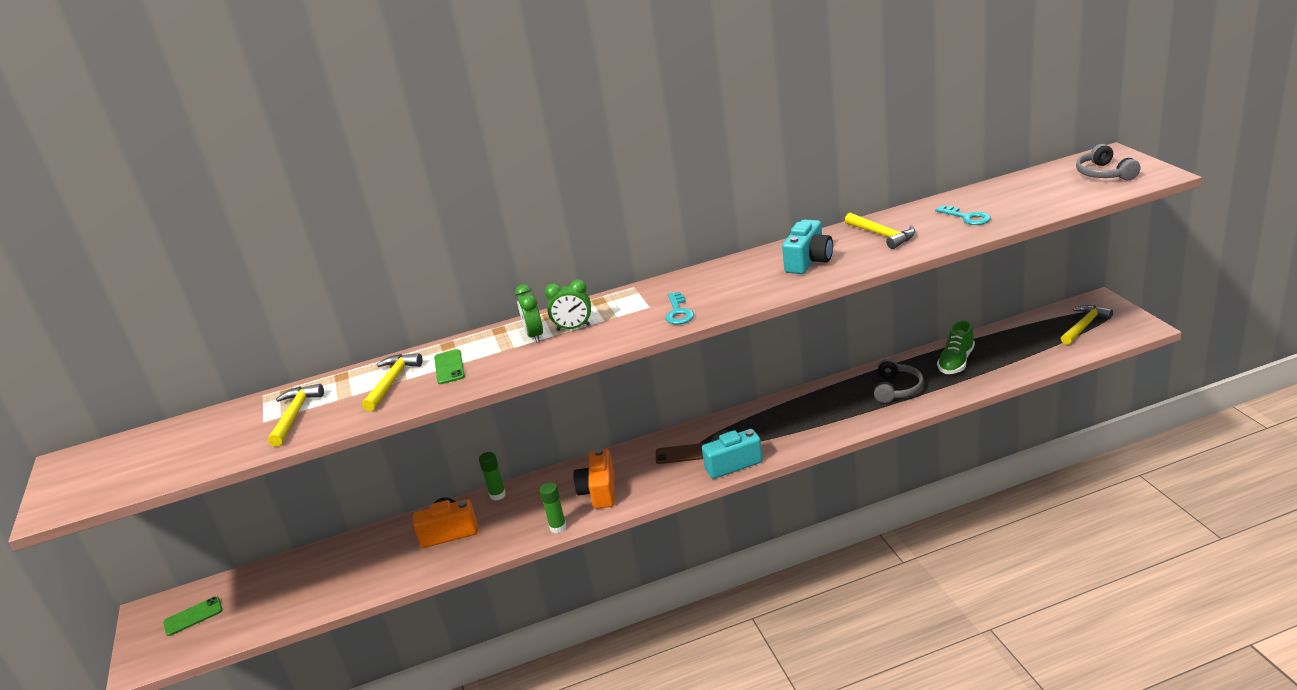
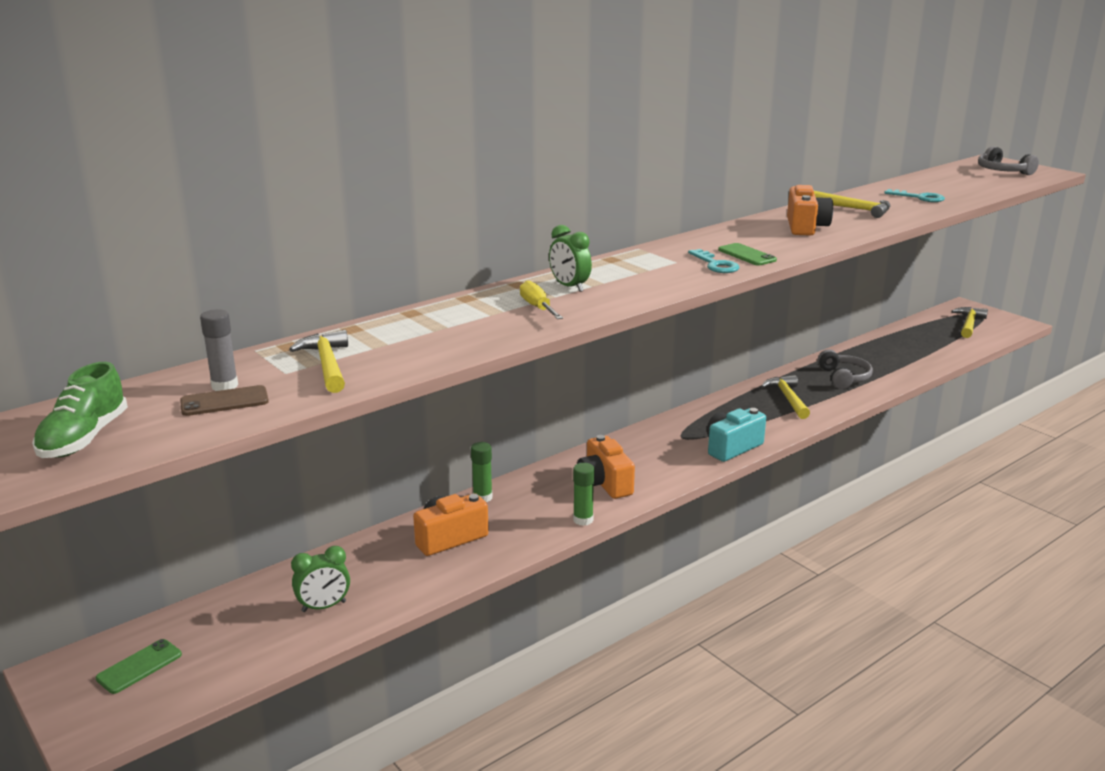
camera: 25 degrees left, 5 degrees down
(217, 432) = (224, 386): none -> grey glue stick
(392, 382) = (431, 330): yellow hammer -> yellow hammer (788, 398)
(449, 367) = (493, 315): green phone -> green phone (746, 255)
(489, 360) = (538, 308): none -> yellow screwdriver
(573, 328) = (609, 279): green clock -> green clock (324, 607)
(680, 454) = (668, 444): brown phone -> brown phone (224, 401)
(808, 261) = (805, 227): turquoise camera -> orange camera
(956, 362) = (880, 355): green shoe -> green shoe (84, 438)

